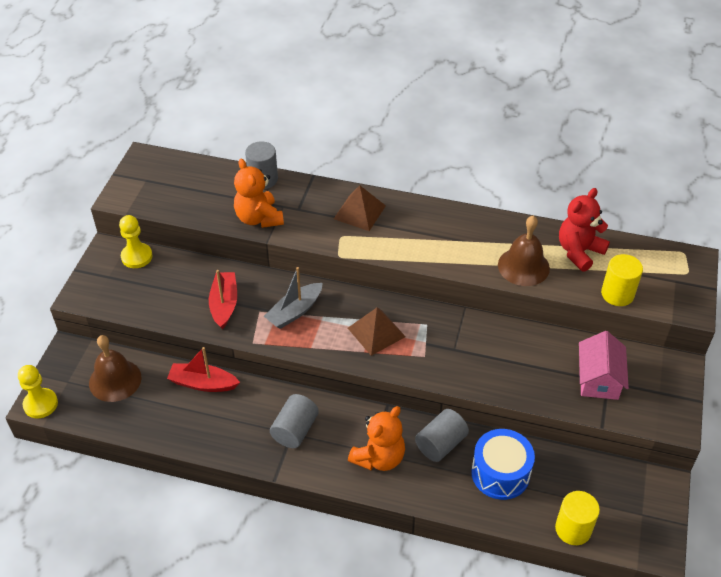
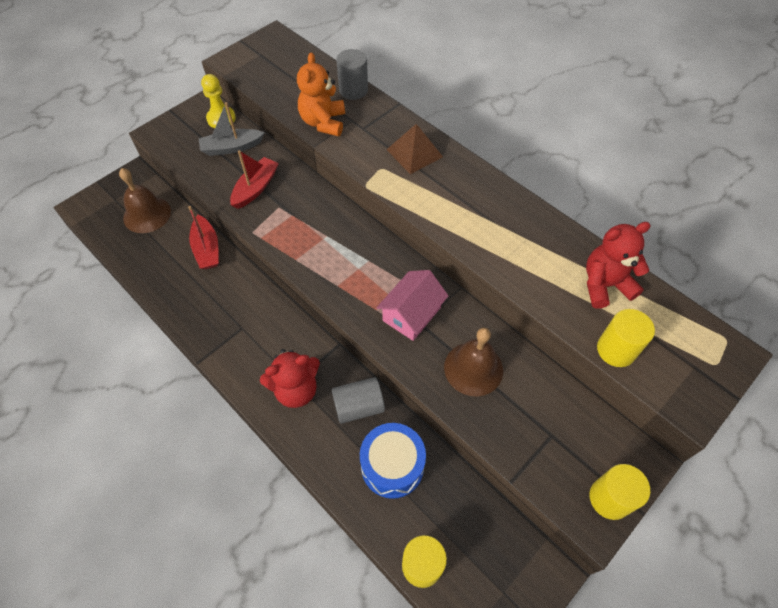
camera: 30 degrees right, 10 degrees up
(40, 404) = (83, 208): yellow pawn -> none
(203, 383) = (207, 249): red boat -> red boat turned 150 degrees counterclockwise
(294, 312) = (306, 221): grey boat -> grey boat (231, 147)
(295, 430) = (246, 326): grey cylinder -> none
(376, 332) = (362, 272): brown pyramid -> none
(379, 457) = (296, 389): orange teddy bear -> red teddy bear
(523, 266) = (534, 274): brown bell -> brown bell (473, 368)
(598, 379) = (544, 427): pink house -> pink house (411, 314)
(674, 403) = (609, 498): none -> yellow cylinder

